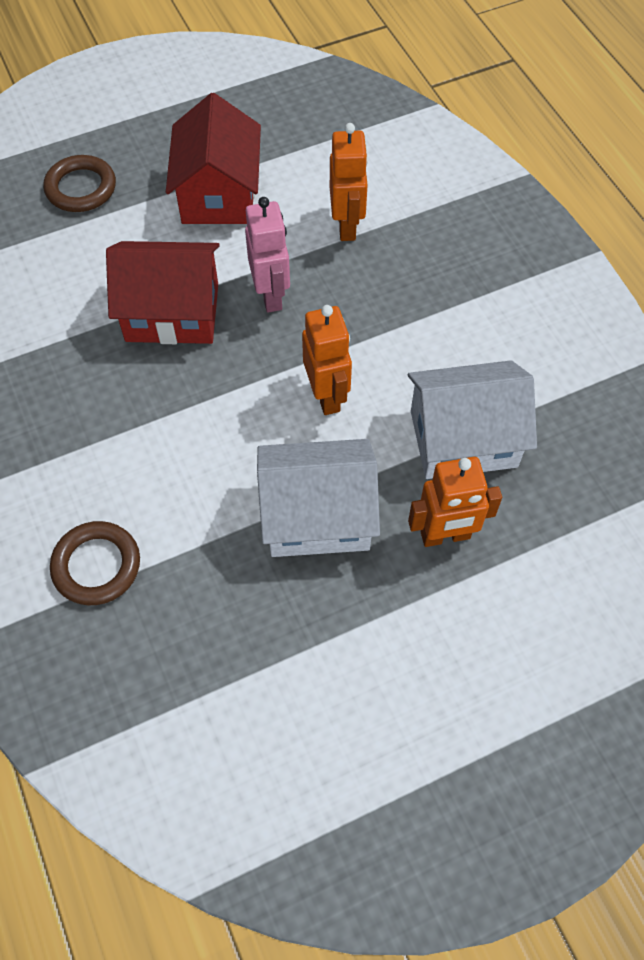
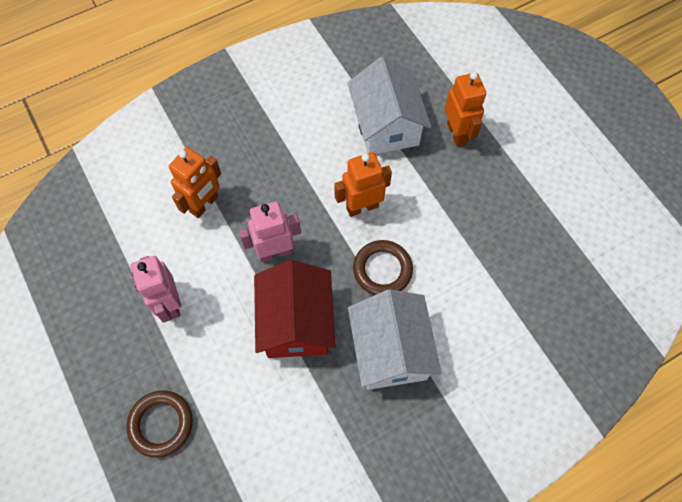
camera: 95 degrees left, 5 degrees up
(96, 566) = (517, 339): brown ring -> brown ring (382, 270)
(218, 194) = (169, 304): red house -> pink robot
(317, 515) = (455, 205): white house -> white house (390, 350)
(347, 226) = (204, 204): orange robot -> orange robot turned 135 degrees clockwise

